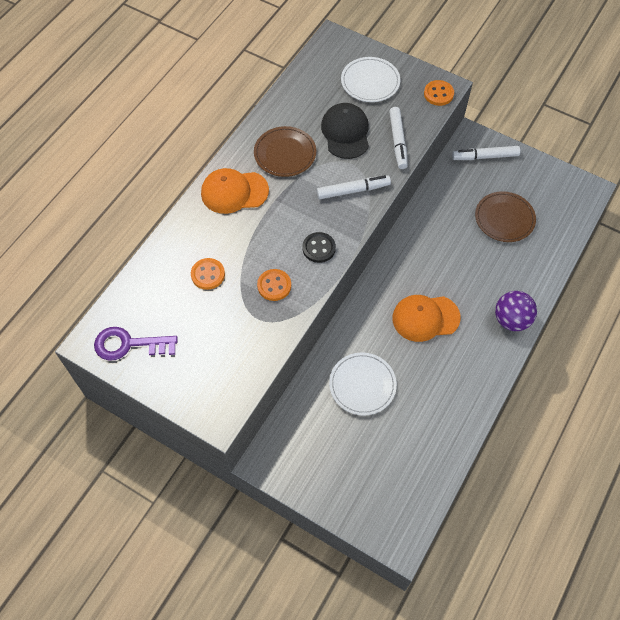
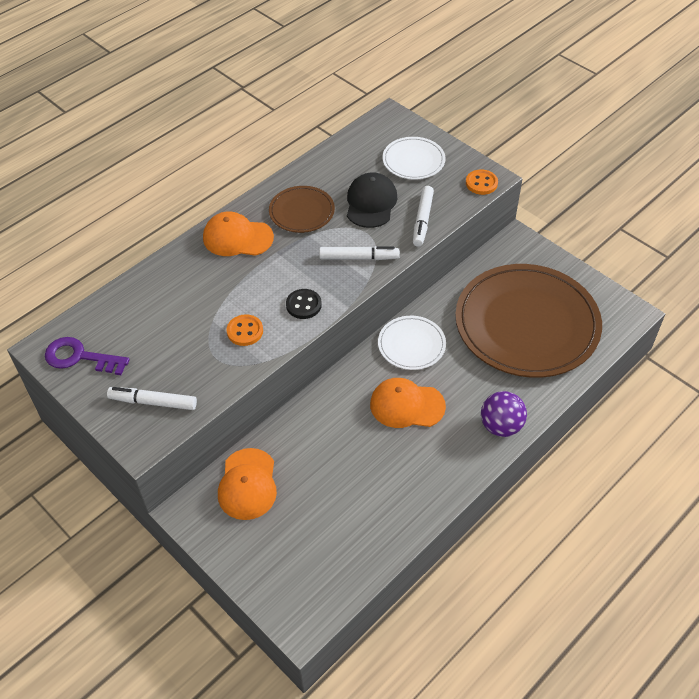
camera: 15 degrees right, 10 degrees down
(208, 274) = (182, 308): orange button -> none
(310, 424) = (247, 484): none -> orange cap
(362, 385) = (316, 457): white plate -> white plate (411, 345)
(485, 157) = (525, 260): white marker -> white marker (153, 402)
(504, 218) = (527, 324): brown plate -> brown plate, size x2.15

